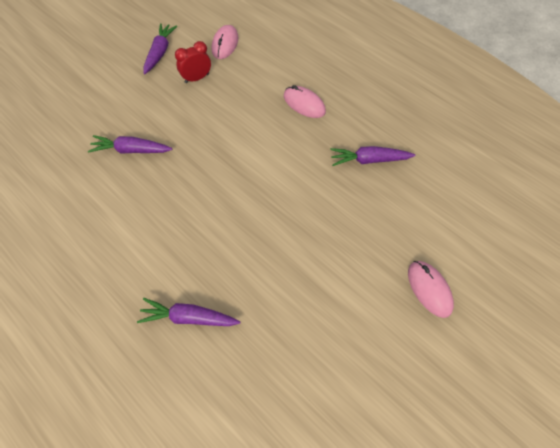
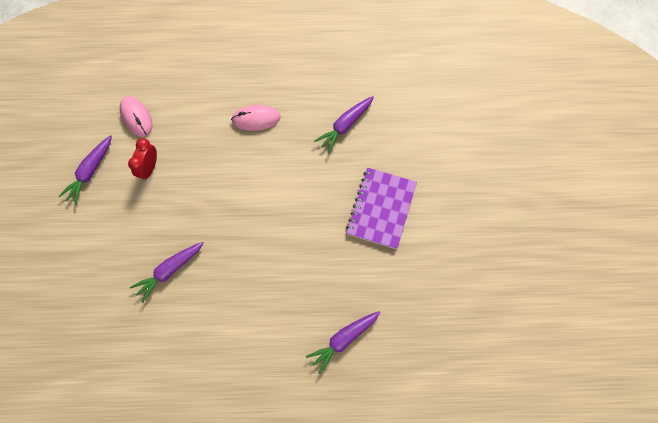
camera: 45 degrees left, 10 degrees up
(160, 53) = (90, 171): purple carrot -> purple carrot turned 120 degrees counterclockwise
(333, 245) = (381, 209): none -> purple notebook
(429, 289) = (462, 185): pink mouse -> none

